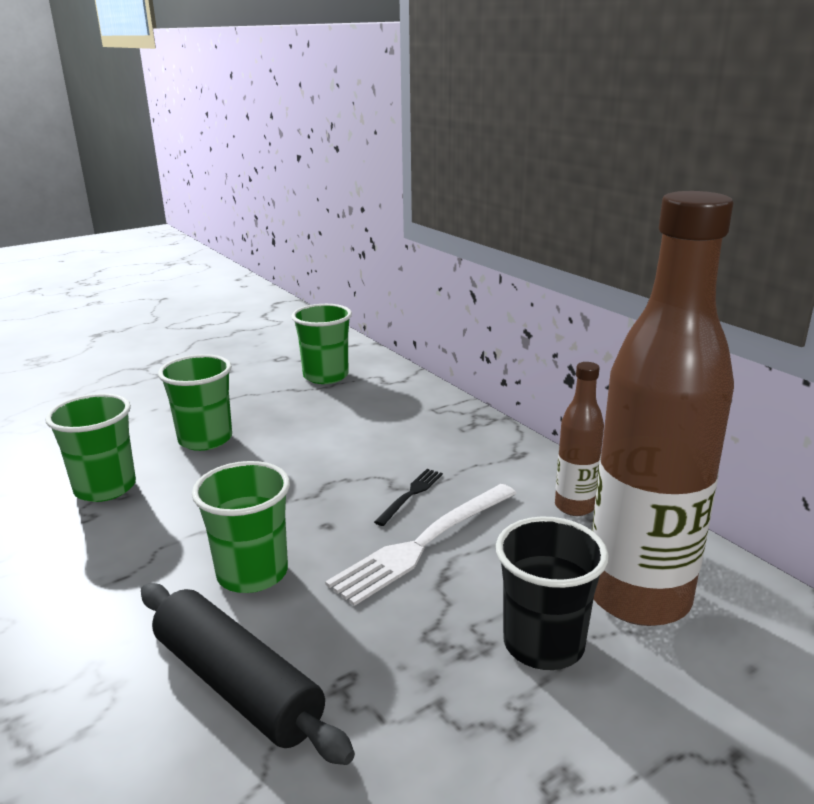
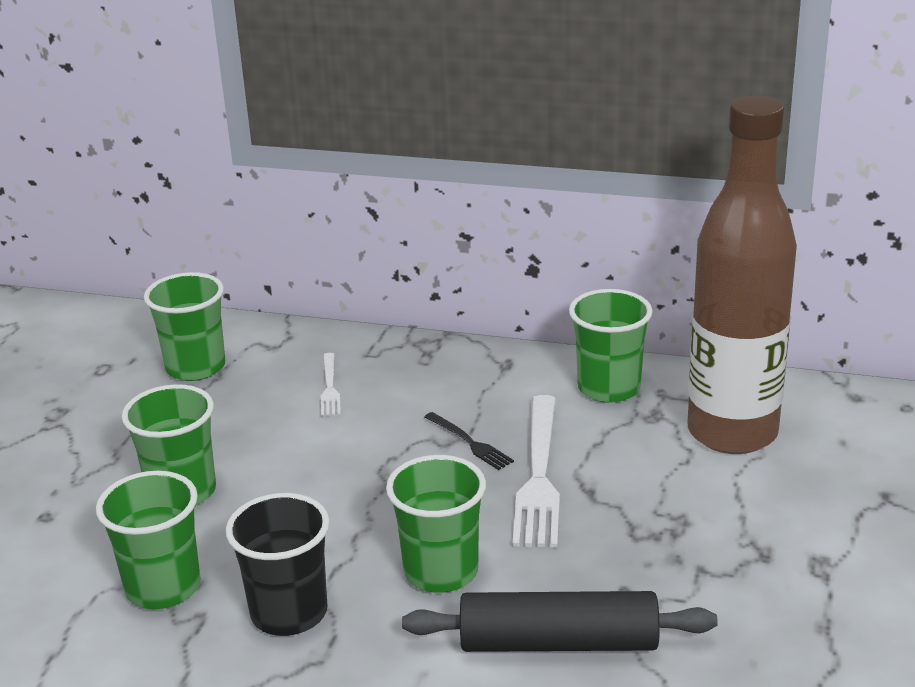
camera: 40 degrees left, 5 degrees up
(379, 418) = (330, 387): none -> white fork
(411, 495) = (470, 443): black fork -> black fork turned 150 degrees clockwise
(543, 644) = (714, 497): black cup -> black cup (289, 613)
(574, 507) = (609, 388): brown bottle -> green cup

